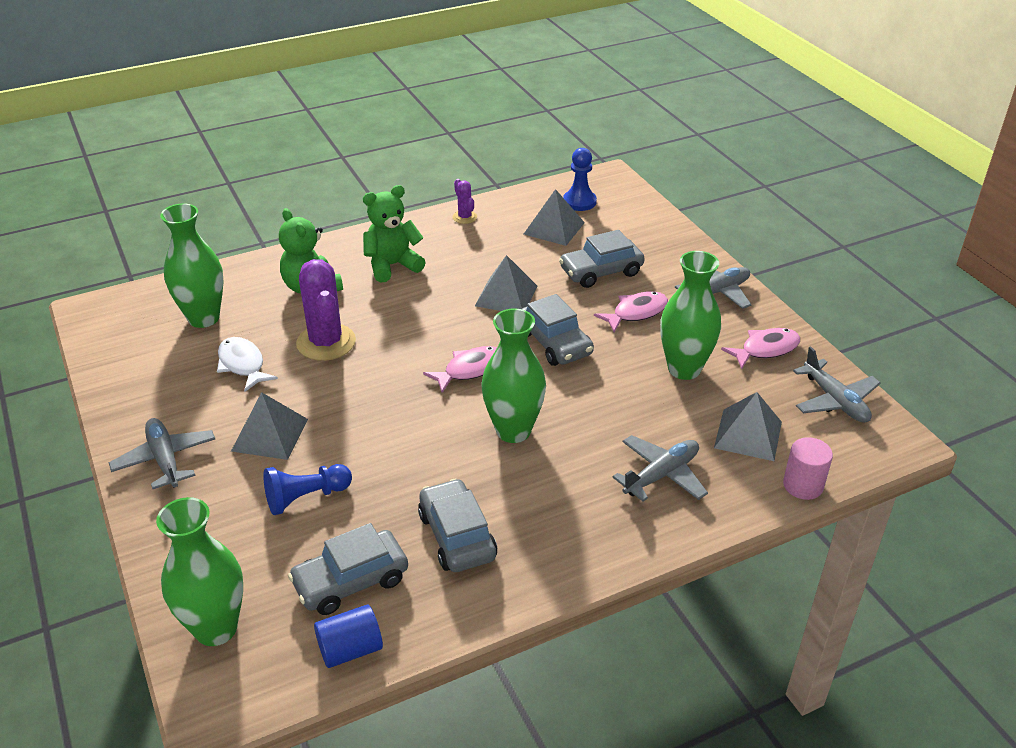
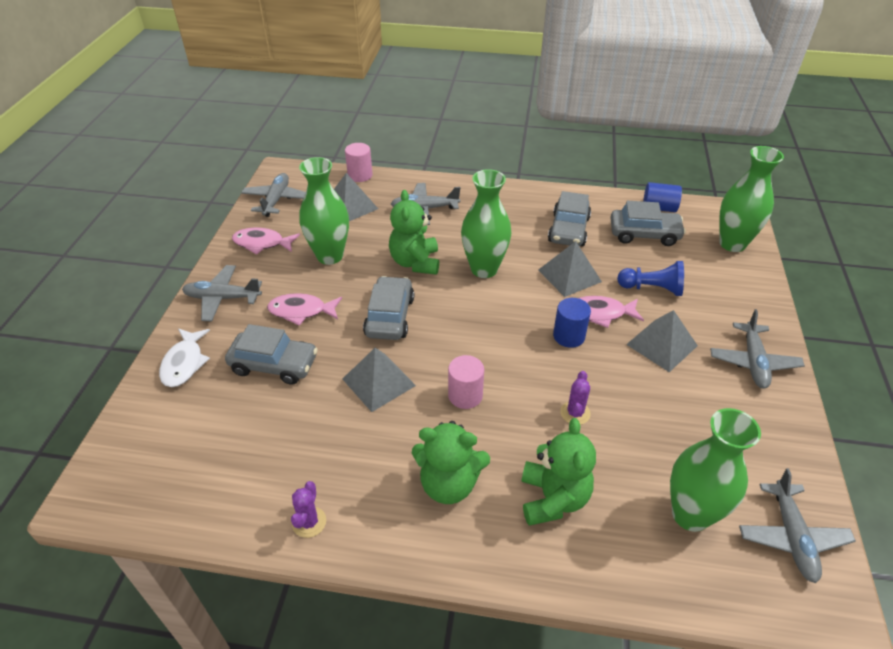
camera: 145 degrees left, 5 degrees up
(121, 335) = (791, 536): none -> grey plane
(243, 365) = (664, 426): white fish -> white fish (184, 363)
(326, 342) = (575, 413): purple cactus -> purple cactus, size x0.49
(370, 401) = (569, 336): none -> blue cylinder
(427, 316) = (465, 395): none -> pink cylinder
(470, 370) = (474, 326): pink fish -> pink fish (600, 313)
(554, 228) = (244, 445): grey pyramid -> grey pyramid (569, 275)
(579, 202) = (172, 471): blue pawn -> none
(592, 403) = (415, 262): none -> green teddy bear

